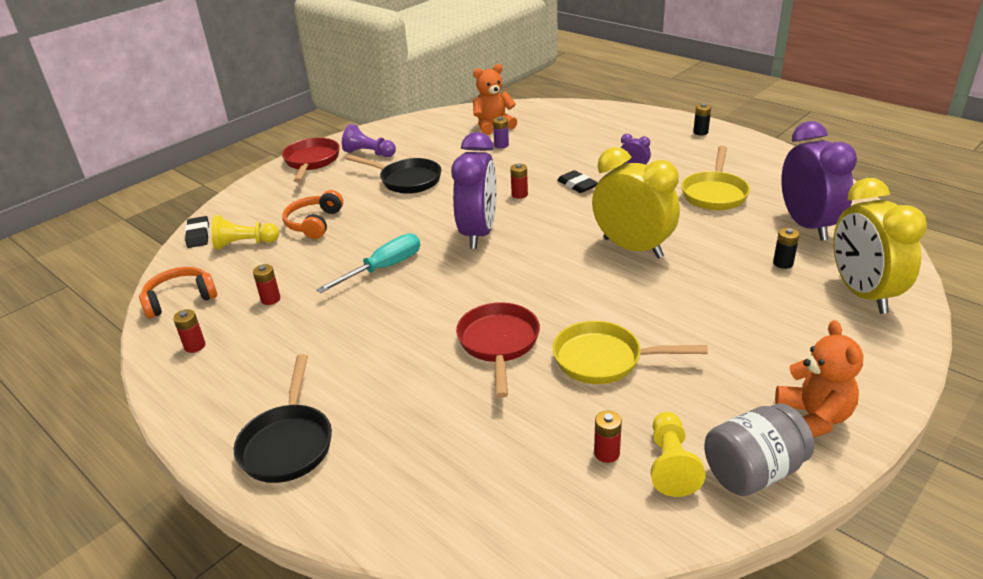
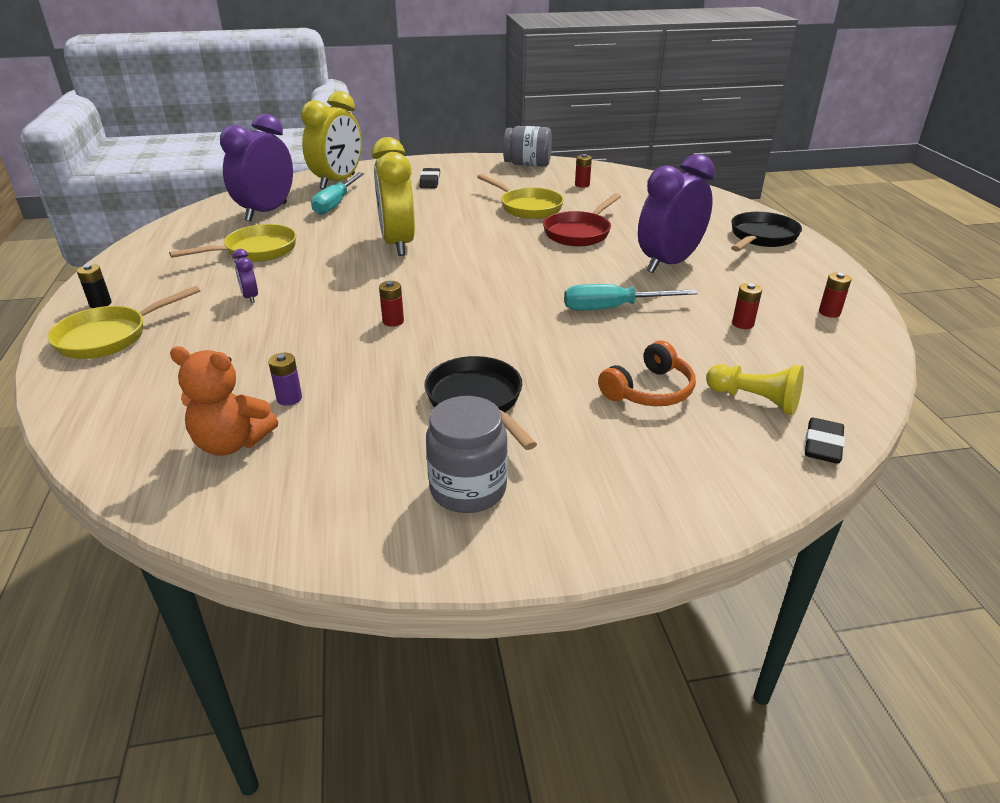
camera: 145 degrees left, 0 degrees up
(180, 299) = (847, 361): orange headphones -> none
(311, 161) = (576, 524): red pan -> none
(369, 153) = (468, 489): purple pawn -> grey jar
(478, 233) = (490, 302): purple clock -> purple clock (668, 263)
(577, 185) = (327, 306): black eraser -> black eraser (430, 181)
(648, 126) = (109, 337): none -> yellow pan
(671, 464) = (558, 175): yellow pawn -> none
(783, 263) = (336, 204): black battery -> turquoise screwdriver
(813, 418) = (470, 165): orange teddy bear -> none

